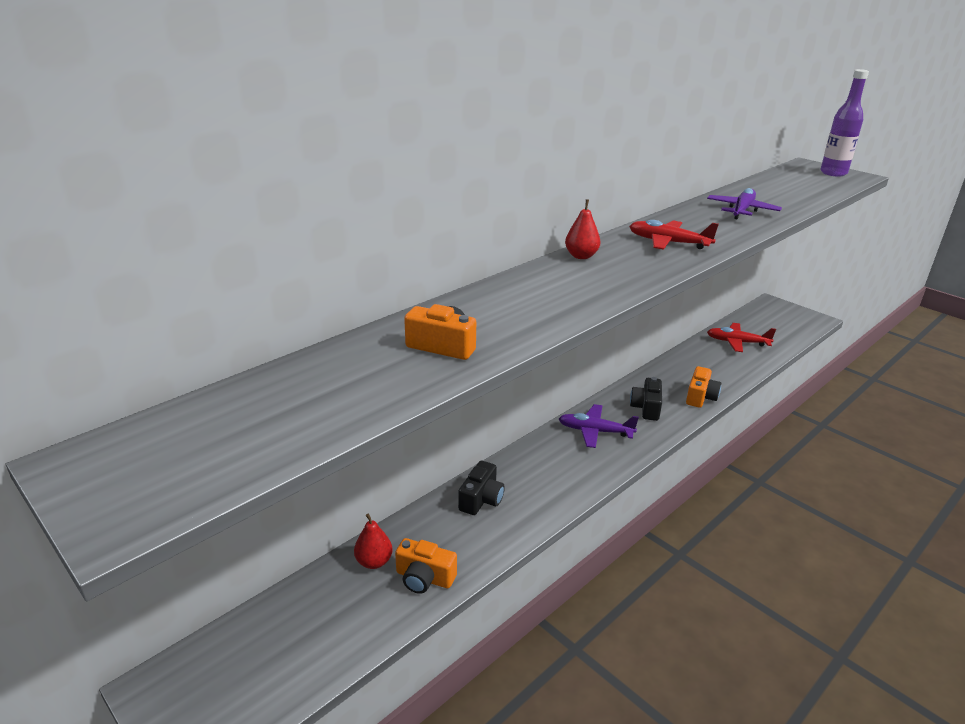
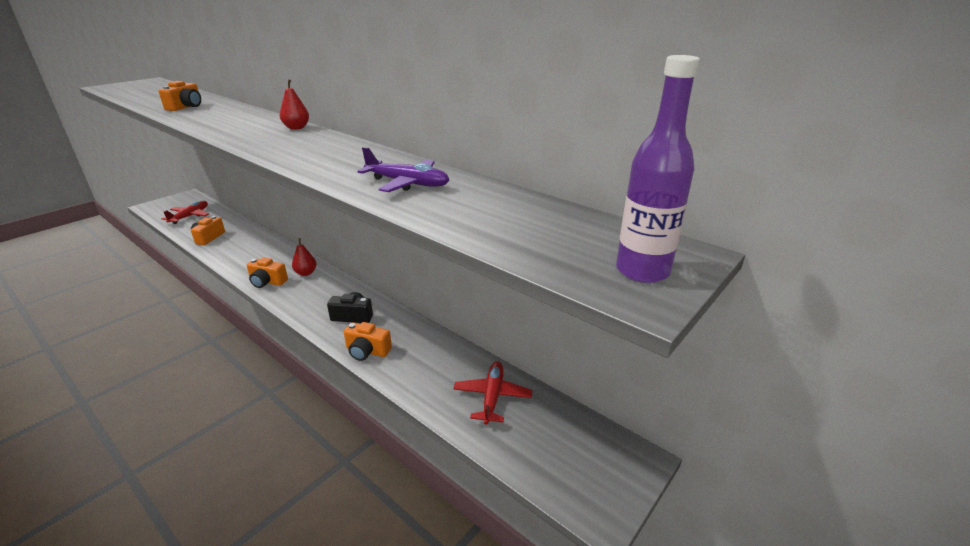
camera: 85 degrees right, 0 degrees up
(374, 561) = (229, 225): red pear -> red pear (306, 273)
(481, 499) = (263, 249): black camera -> none
(578, 479) = (267, 282): none -> orange camera
(595, 431) = (323, 289): purple plane -> none
(668, 242) = (315, 150): red plane -> red plane (190, 216)

